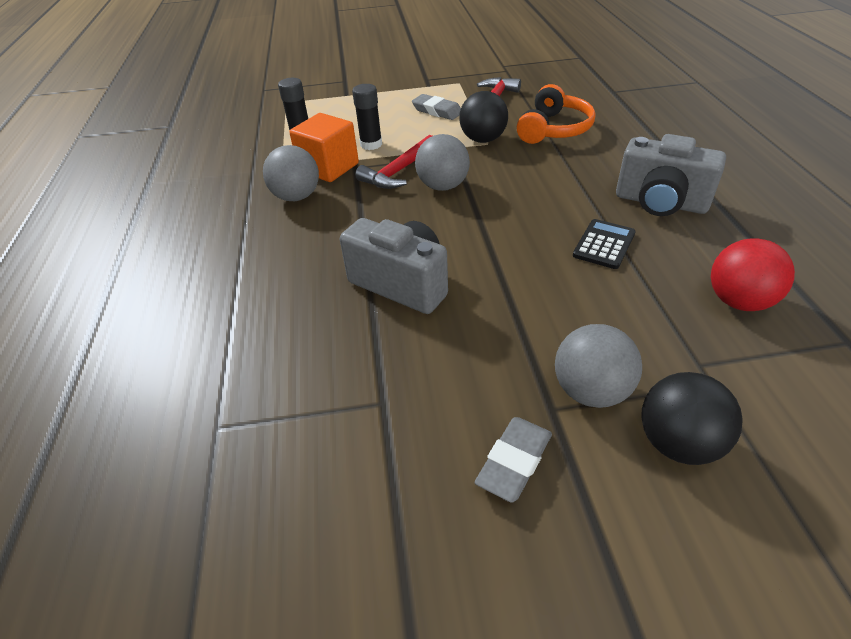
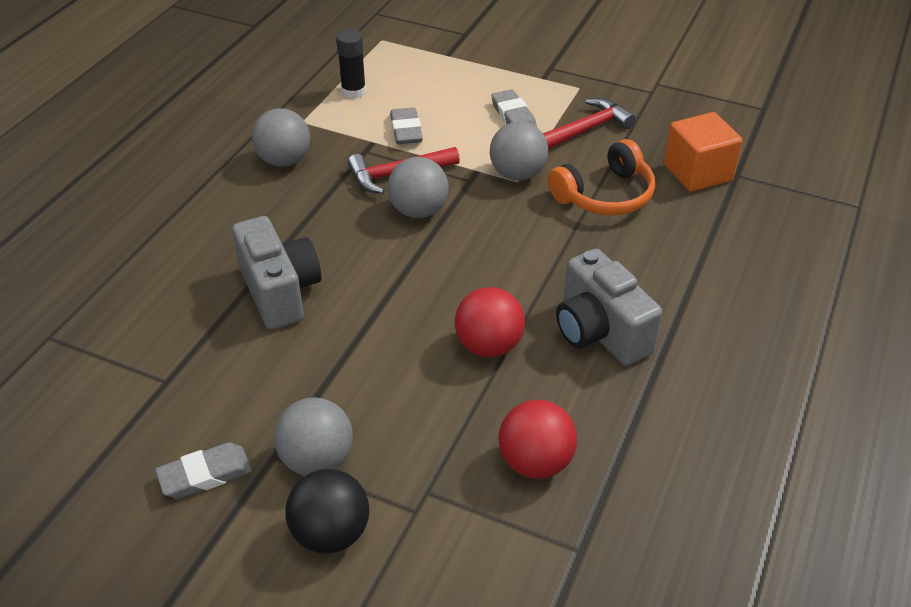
camera: 30 degrees right, 0 degrees up
(329, 167) = (342, 140): orange cube -> orange cube (697, 172)
(371, 144) = (406, 130): black glue stick -> grey eraser
(483, 140) = (517, 174): black ball -> grey ball
(604, 244) = (488, 346): black calculator -> red ball

